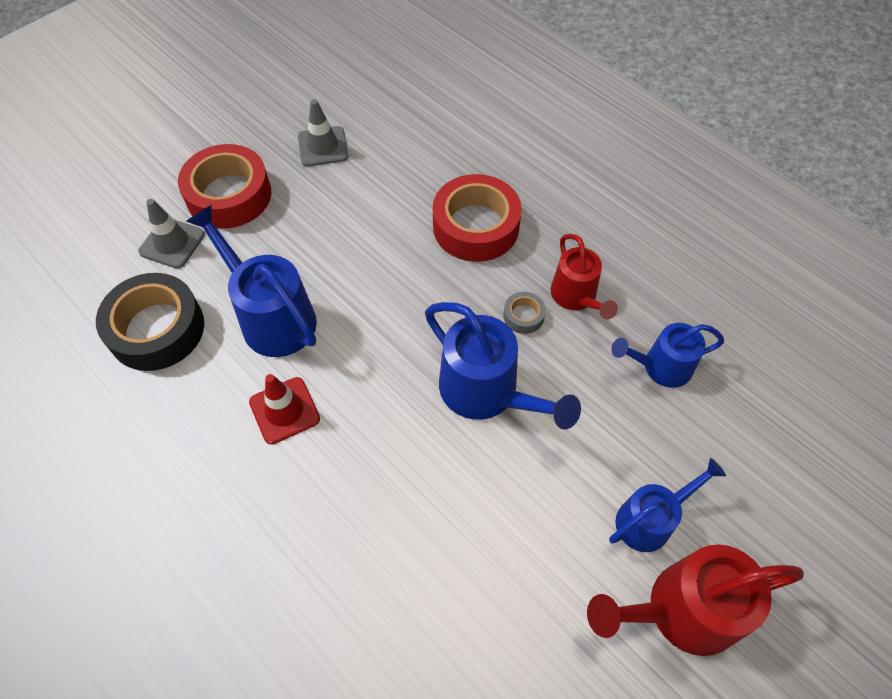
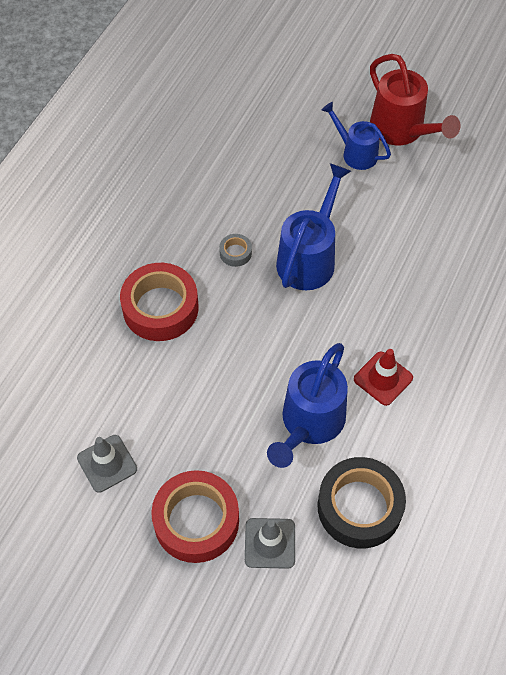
camera: 110 degrees left, 0 degrees up
(576, 297) = (205, 224): red watering can -> none
(660, 367) = (244, 166): blue watering can -> none

